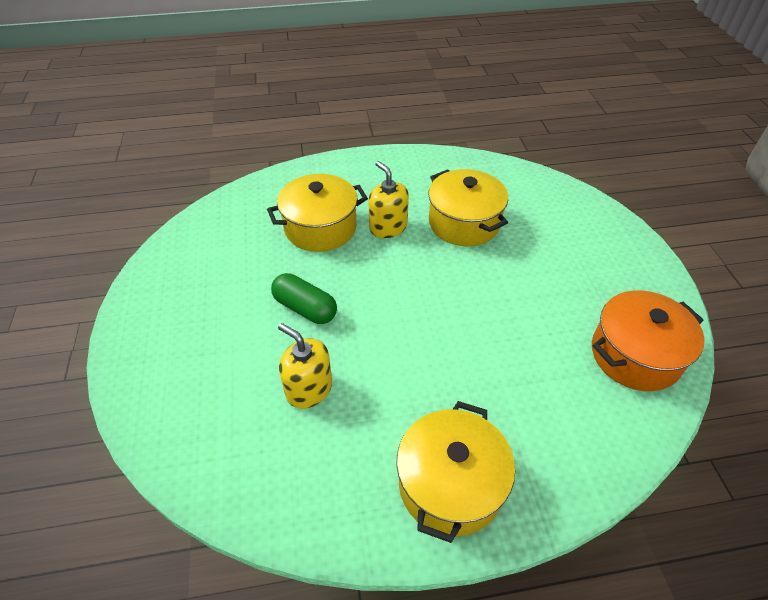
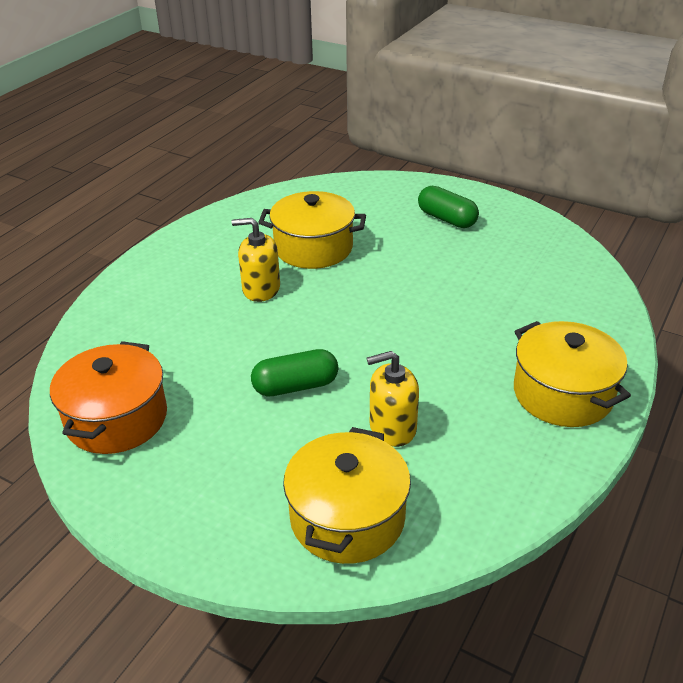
camera: 50 degrees left, 10 degrees down
(320, 228) = (204, 328): yellow pot -> yellow pot (347, 518)
(597, 272) = (446, 219): none -> green capsule
(635, 355) = (537, 248): orange pot -> orange pot (117, 418)

